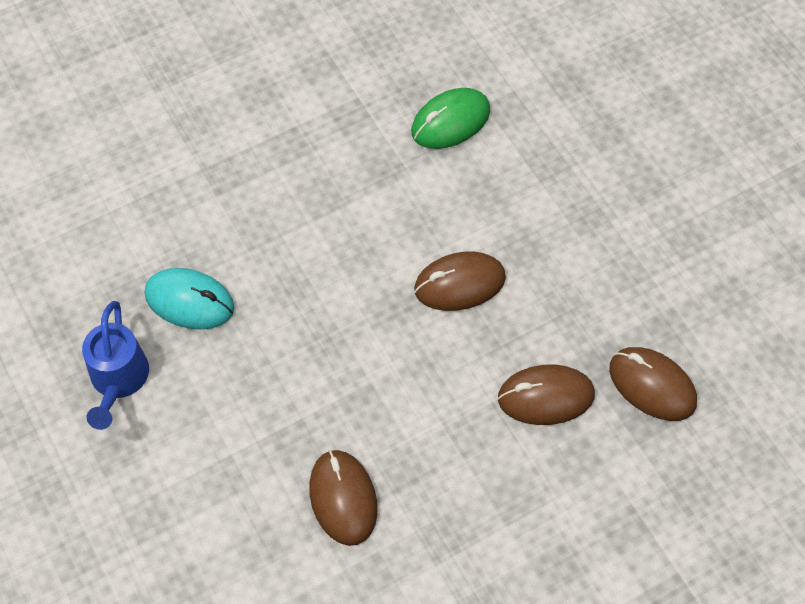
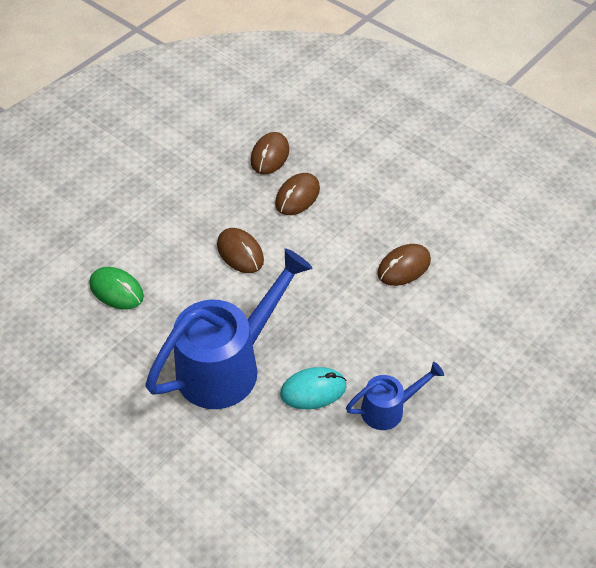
camera: 110 degrees left, 10 degrees down
(190, 301) = (313, 390): turquoise mouse -> turquoise mouse turned 75 degrees clockwise
(274, 216) = (228, 365): none -> blue watering can
(545, 397) = (297, 196): brown mouse -> brown mouse turned 60 degrees clockwise

